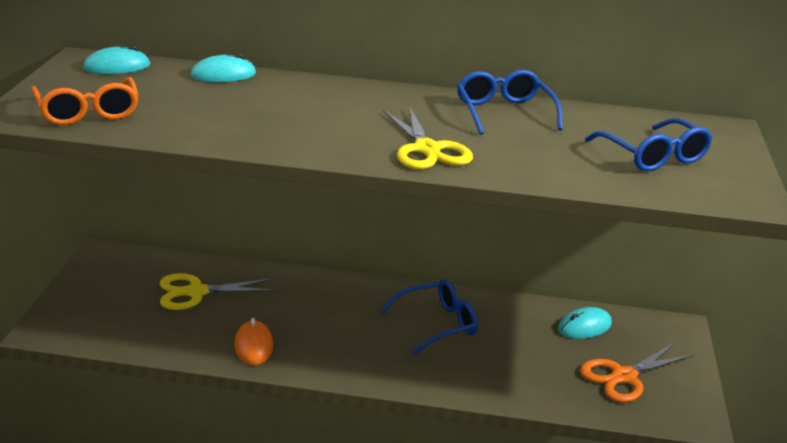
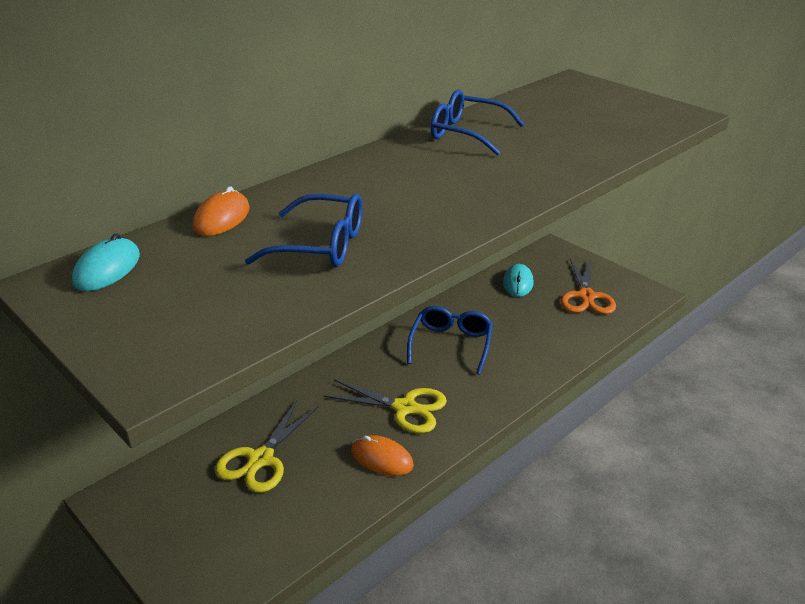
camera: 50 degrees left, 5 degrees up
(88, 112) = (208, 323): orange glasses -> none
(223, 75) = (221, 218): turquoise mouse -> orange mouse
(427, 149) = (501, 183): yellow scissors -> yellow scissors (405, 408)
(653, 156) = (596, 115): blue glasses -> blue glasses (321, 245)

